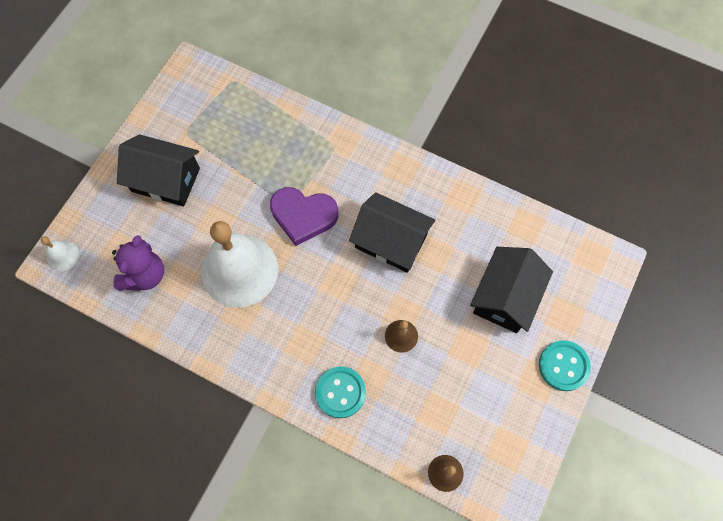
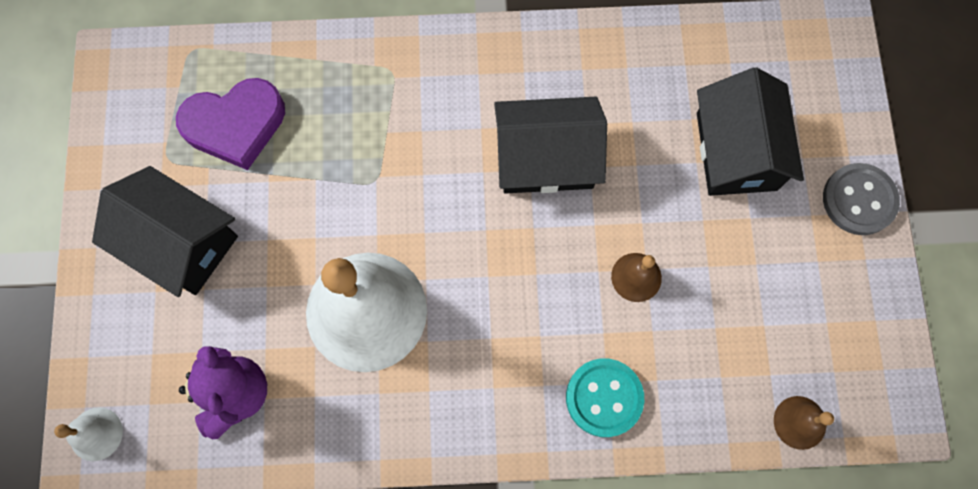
camera: 30 degrees left, 5 degrees up
(165, 180) = (180, 242): black house -> black house turned 45 degrees clockwise
(303, 216) = (407, 188): purple heart -> purple heart (235, 125)
(563, 366) = (859, 200): turquoise button -> grey button

